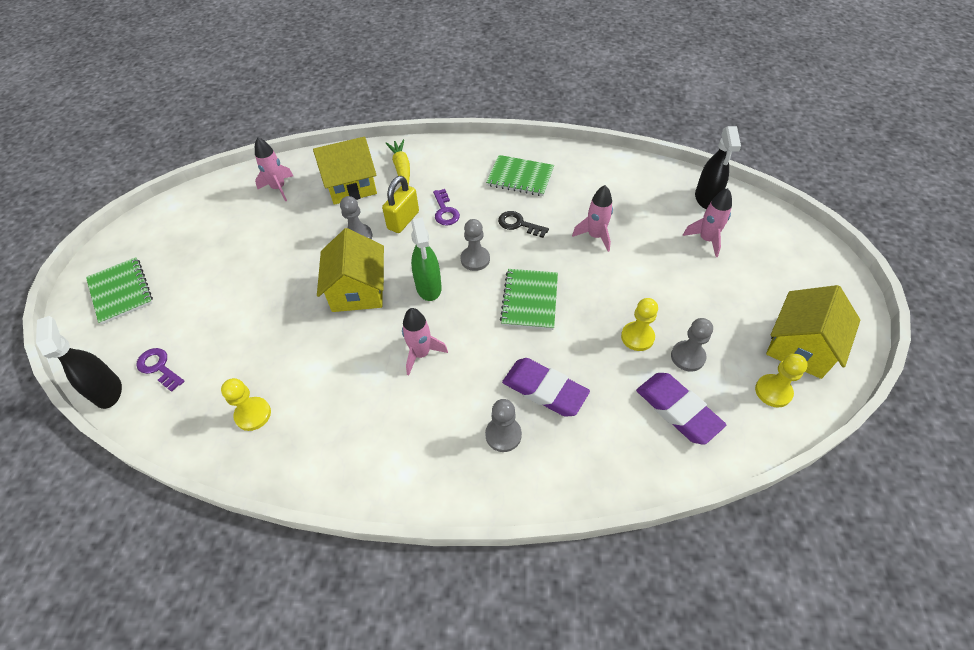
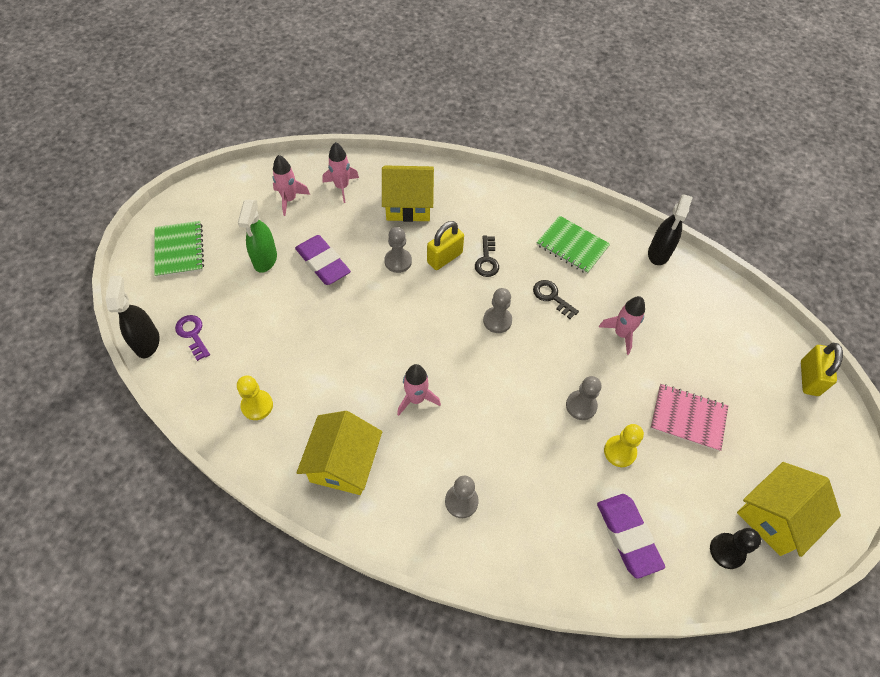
camera: 15 degrees right, 5 degrees up
(358, 290) = (380, 316): yellow house -> yellow house (343, 463)
(402, 169) = (461, 201): yellow carrot -> none
(428, 287) = (445, 335): green spray bottle -> green spray bottle (265, 259)
(445, 211) = (487, 260): purple key -> black key
(529, 300) = (533, 380): green notebook -> none
(544, 390) = (513, 472): purple eraser -> purple eraser (323, 263)
(686, 288) = (688, 418): none -> pink notebook
(687, 357) = (659, 488): grey pawn -> grey pawn (581, 406)
(706, 199) = (750, 329): black spray bottle -> black spray bottle (658, 253)
(706, 240) = (731, 374): pink rocket -> pink rocket (289, 199)
(773, 222) = (809, 378): none -> yellow padlock
(773, 391) = (727, 551): yellow pawn -> black pawn

